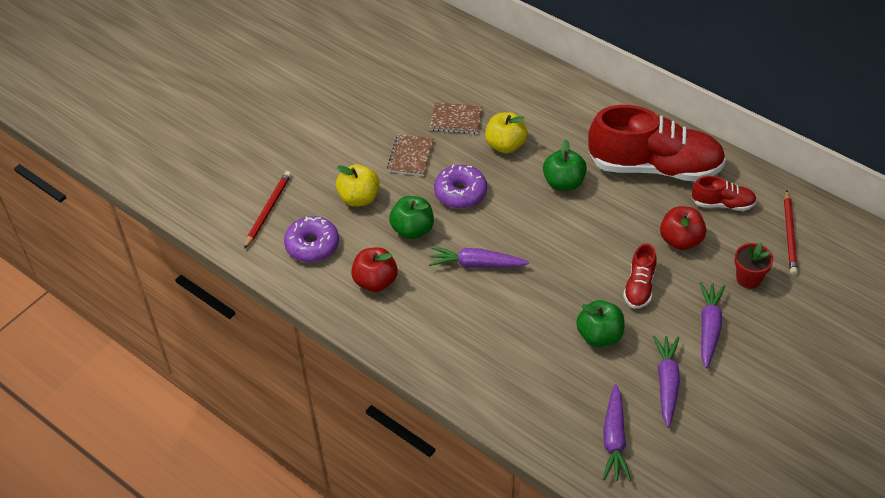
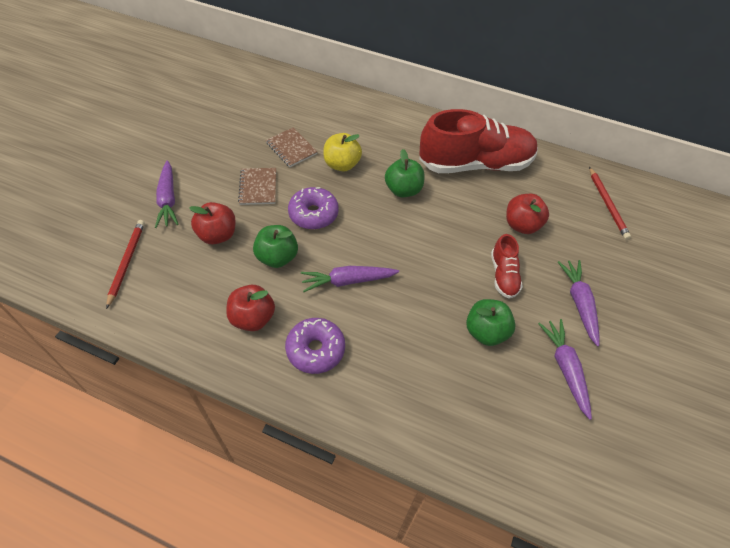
camera: 20 degrees left, 5 degrees up
(312, 245) = (179, 291): purple donut -> purple donut (315, 350)
(359, 198) = (217, 235): yellow apple -> red apple
(456, 119) = (291, 148): brown notebook -> brown notebook turned 60 degrees clockwise
(614, 439) = (540, 443): purple carrot -> purple carrot (168, 199)
(722, 204) = (543, 187): red shoe -> none
(748, 279) = (592, 250): red flower pot -> none

